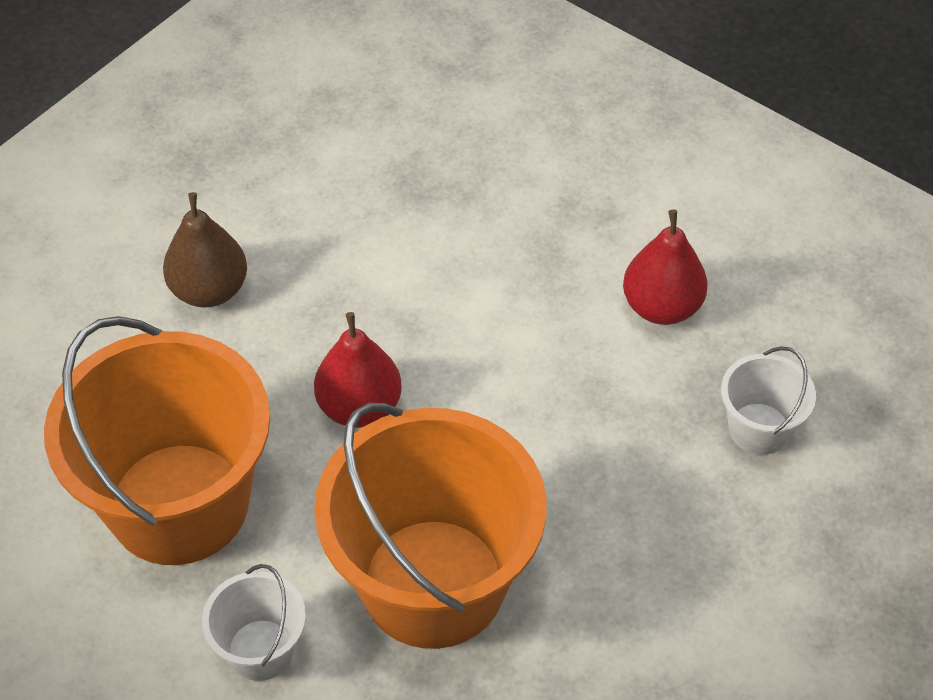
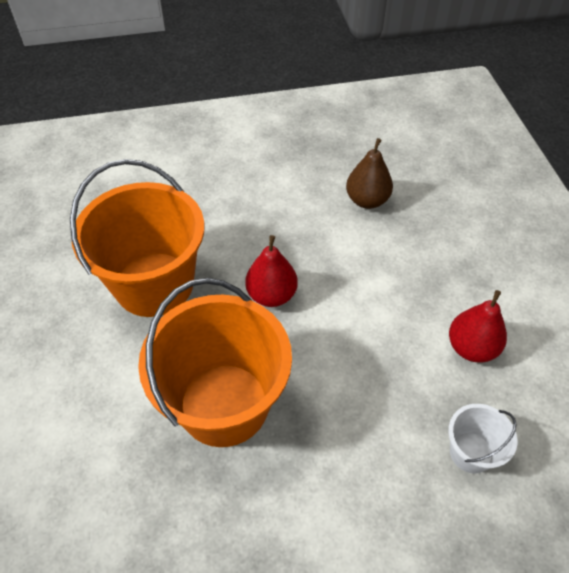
camera: 40 degrees right, 0 degrees up
(209, 290) = (257, 201): brown pear -> brown pear (367, 200)
(261, 650) = (120, 375): white bucket -> none

